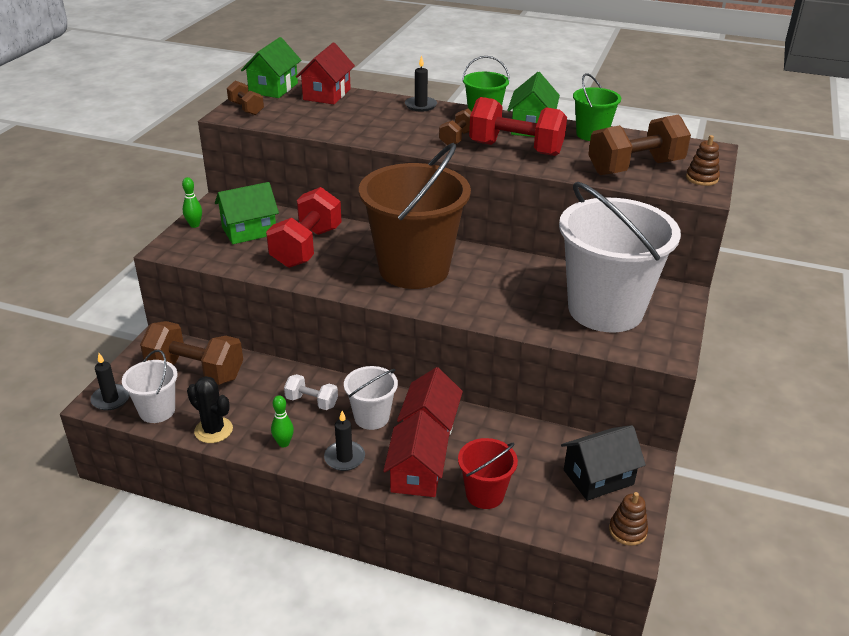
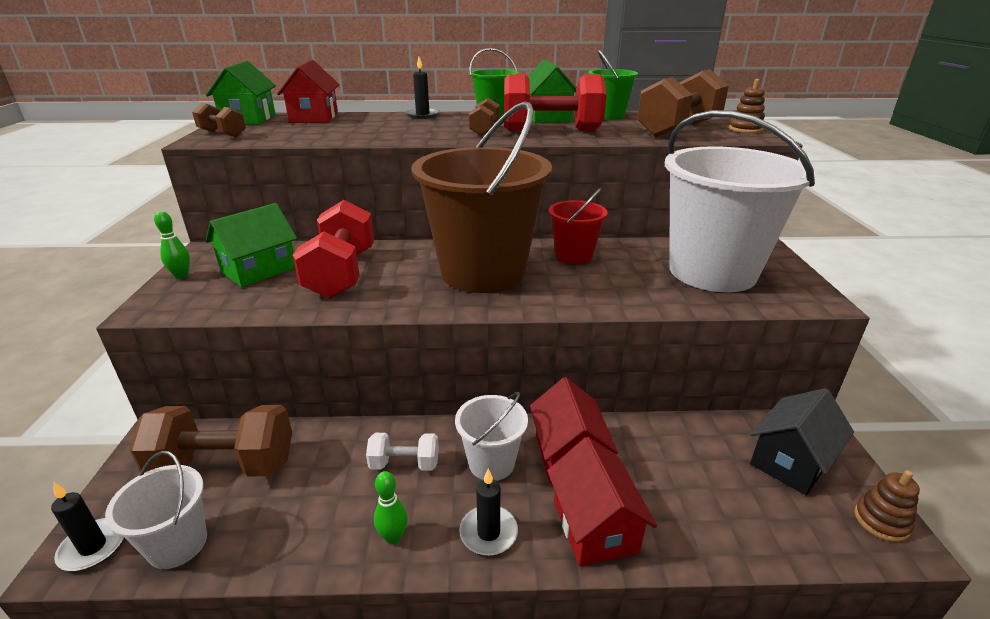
camera: 20 degrees left, 5 degrees down
(213, 430) = (279, 549): black cactus -> none
(485, 494) = (693, 527): red bucket -> red bucket (574, 256)

